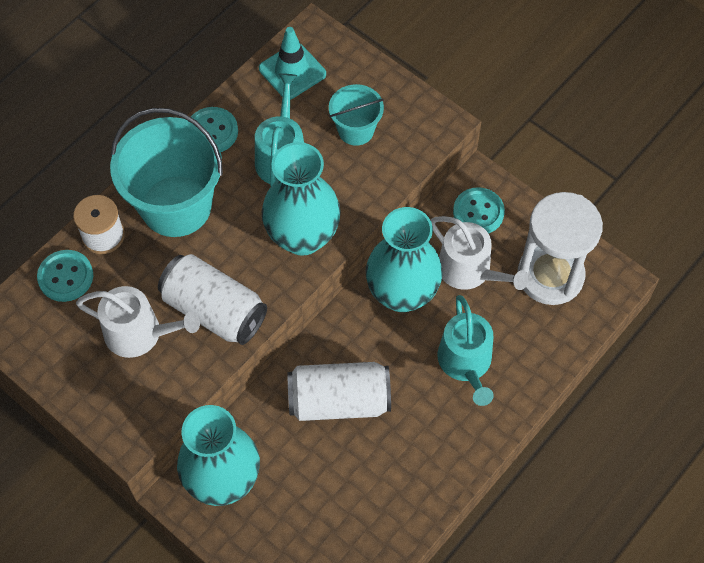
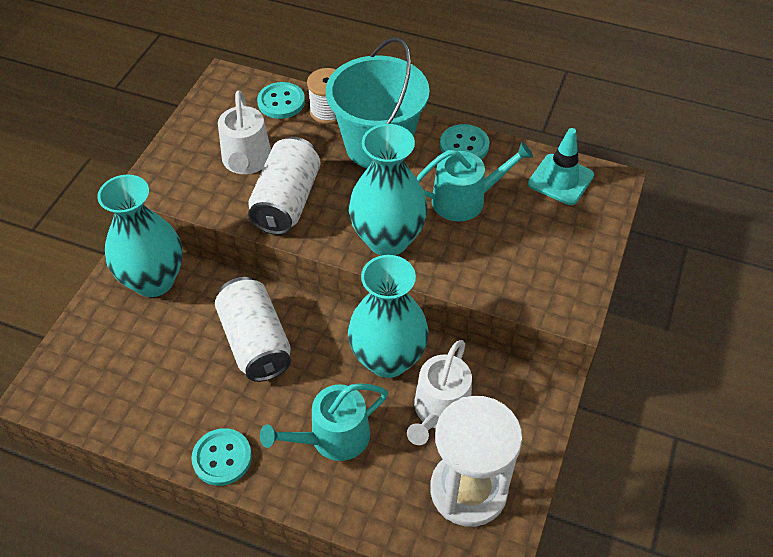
camera: 70 degrees right, 10 degrees down
(356, 130) = (524, 245): turquoise bucket -> none
(478, 212) = (511, 399): turquoise button -> turquoise button (222, 458)

